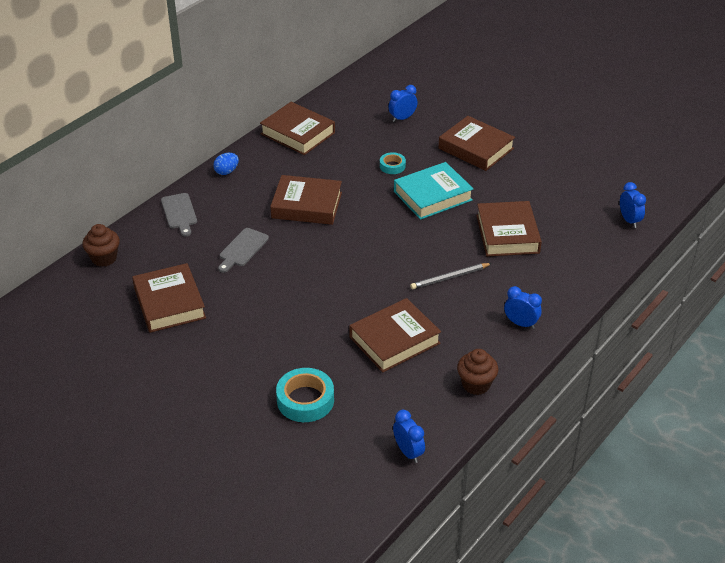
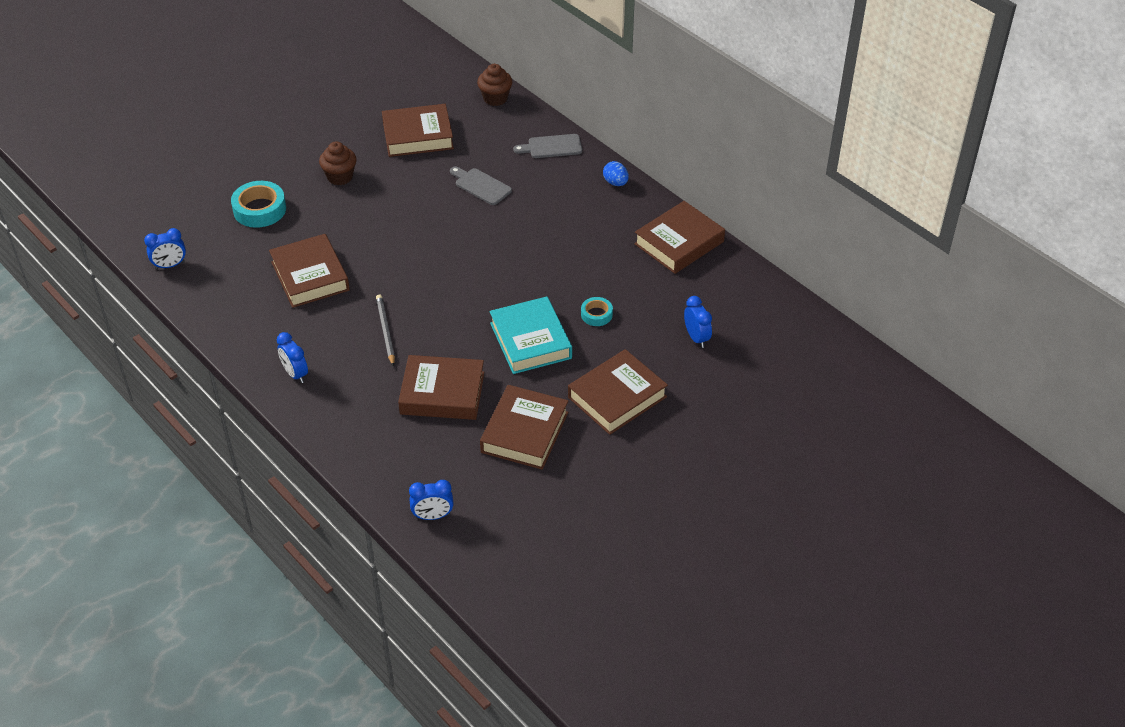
camera: 100 degrees right, 5 degrees up
(307, 205) = (540, 237): brown book -> brown book (525, 432)
(476, 384) = (228, 323): brown cupcake -> brown cupcake (340, 177)
(521, 323) = (295, 374): blue clock -> blue clock turned 105 degrees clockwise

